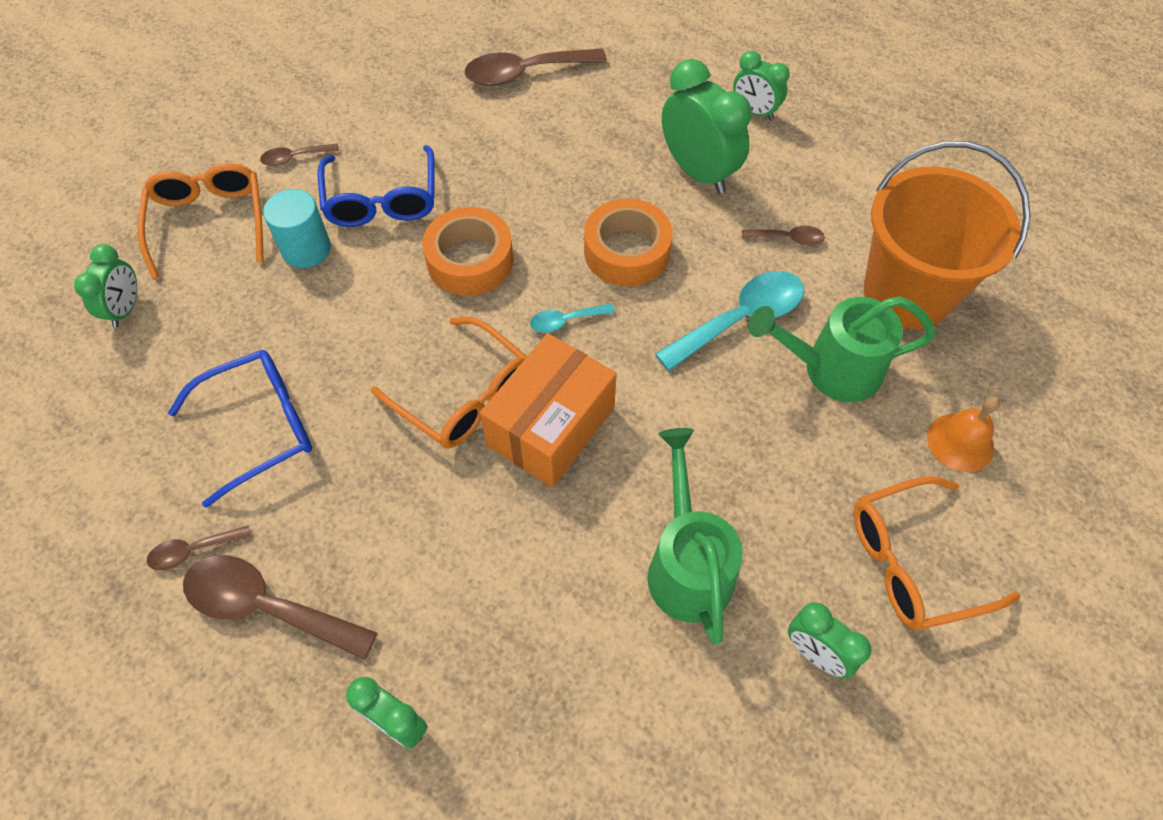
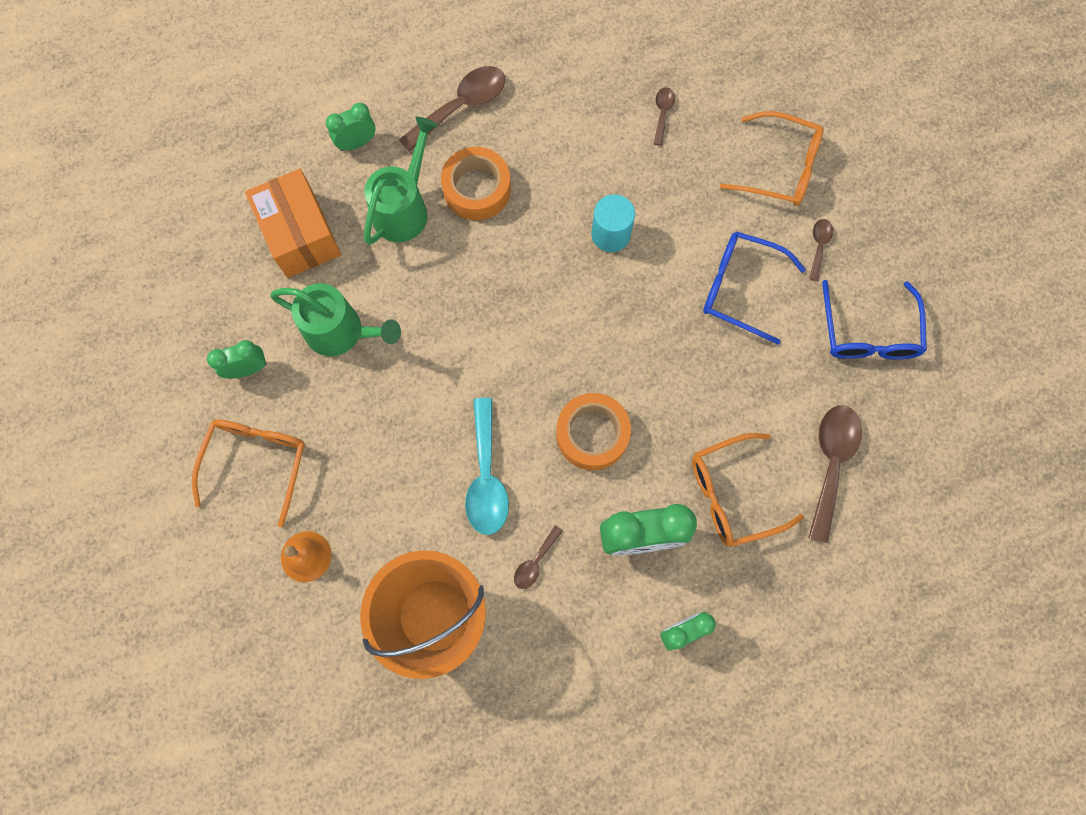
camera: 120 degrees right, 15 degrees up
(125, 309) = (725, 96): green clock -> none
(193, 550) = (519, 82): brown spoon -> brown spoon (662, 113)
(260, 427) = (582, 142): blue glasses -> blue glasses (868, 333)
(306, 249) = (718, 220): turquoise cylinder -> turquoise cylinder (611, 234)
(464, 396) = (535, 265): orange glasses -> orange glasses (732, 494)
(470, 260) = (646, 322): orange tape -> orange tape (477, 189)
(551, 427) = (480, 305): orange box -> orange box (300, 234)
(565, 321) = (556, 358): turquoise spoon -> none
(830, 369) = (410, 510): green watering can -> green watering can (404, 207)

